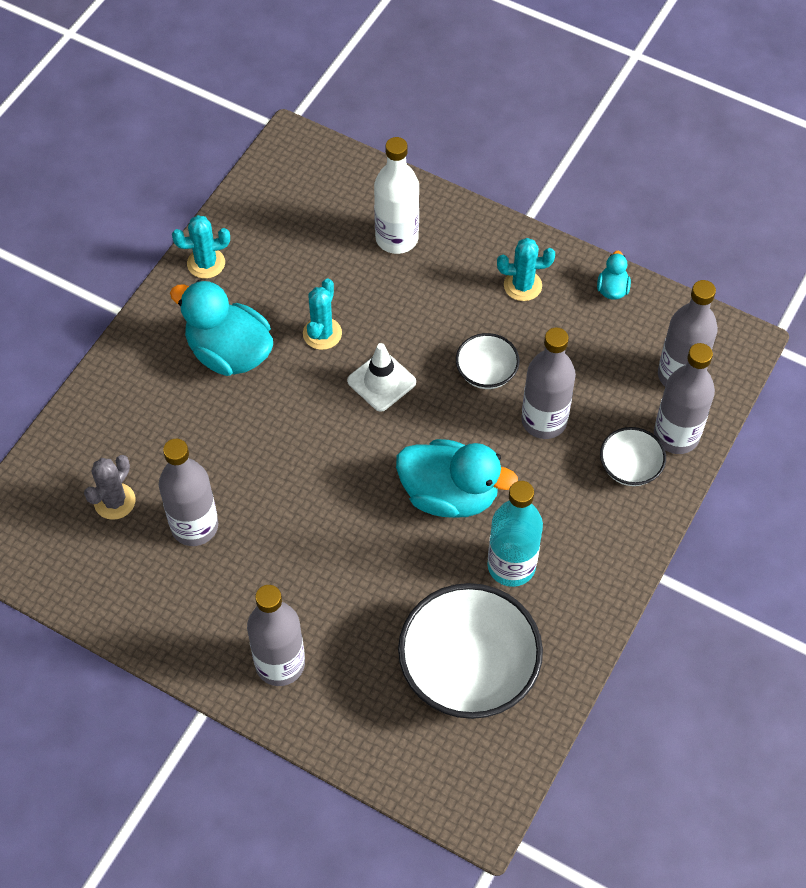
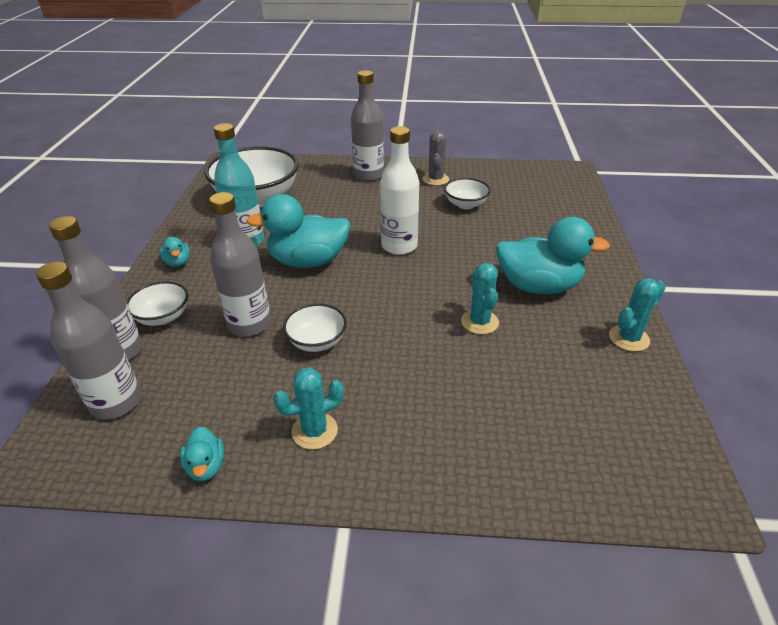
camera: 155 degrees right, 20 degrees down
(114, 501) = (523, 200): grey cactus -> grey cactus (435, 179)
(194, 526) = (465, 204): grey bottle -> white bowl
(381, 381) = (404, 307): white traffic cone -> none
(397, 238) = (480, 429): white bottle -> white bottle (399, 246)
(603, 558) = (178, 262): none -> turquoise duck

